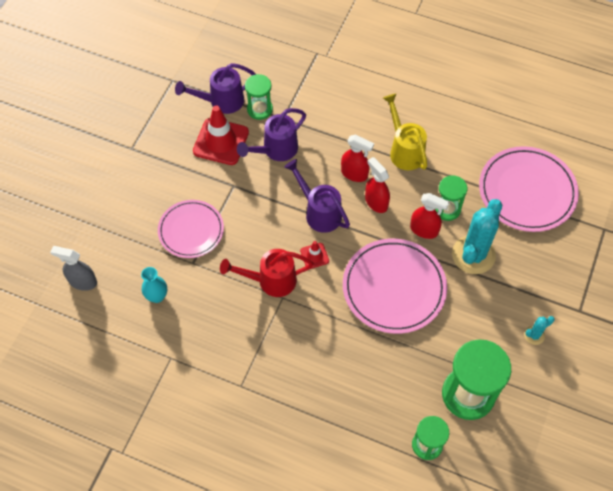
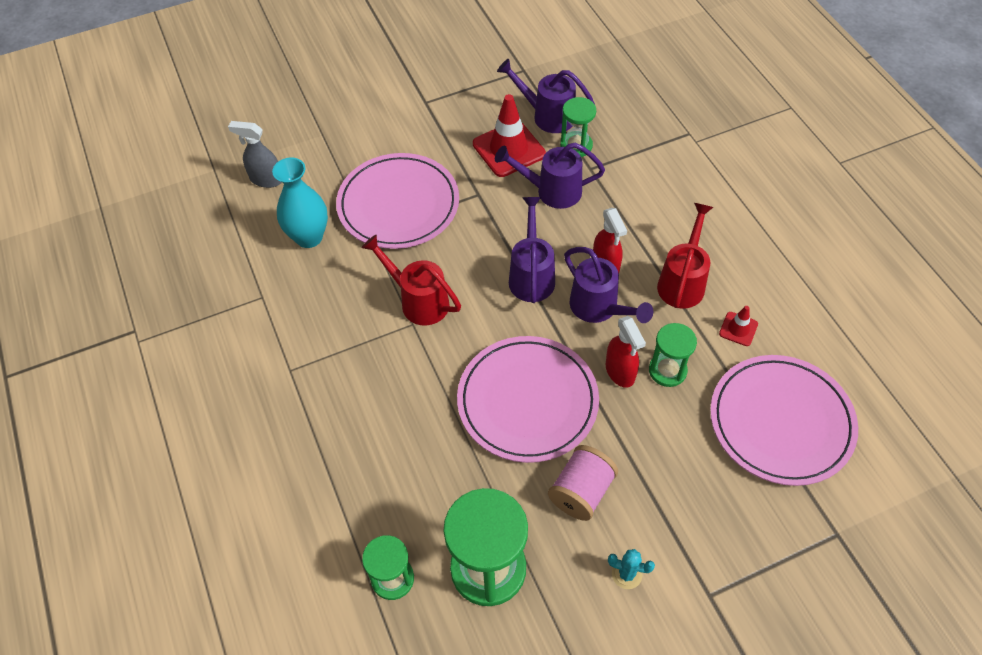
camera: 45 degrees right, 5 degrees down
(82, 281) = (266, 179): grey spray bottle -> grey spray bottle turned 45 degrees counterclockwise
(157, 296) = (309, 237): turquoise vase -> turquoise vase, size x1.61
(191, 230) = (398, 204): pink plate -> pink plate, size x1.53
(314, 256) = (483, 310): red traffic cone -> red traffic cone (738, 329)
(376, 202) = (598, 308): red spray bottle -> purple watering can
(404, 151) = (682, 282): yellow watering can -> red watering can
(471, 313) = (581, 492): none -> pink spool
(473, 255) = (647, 437): turquoise cactus -> none

